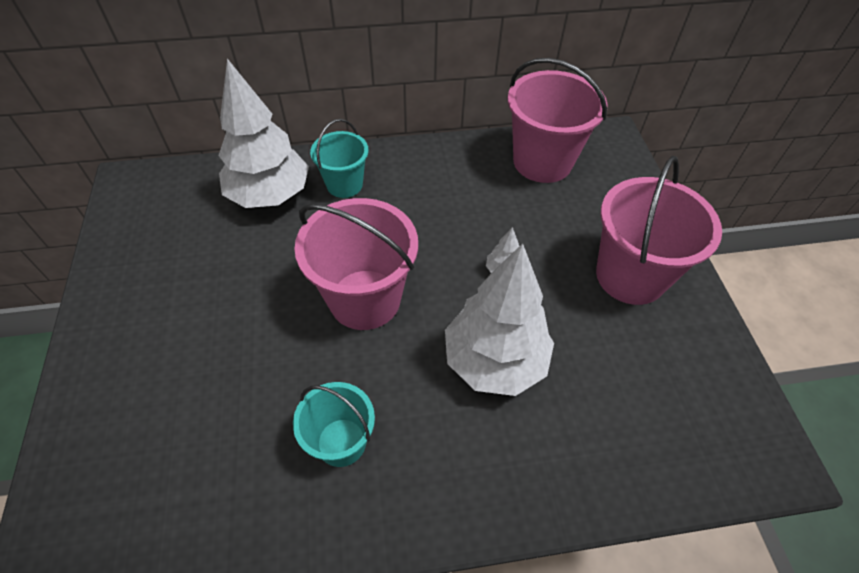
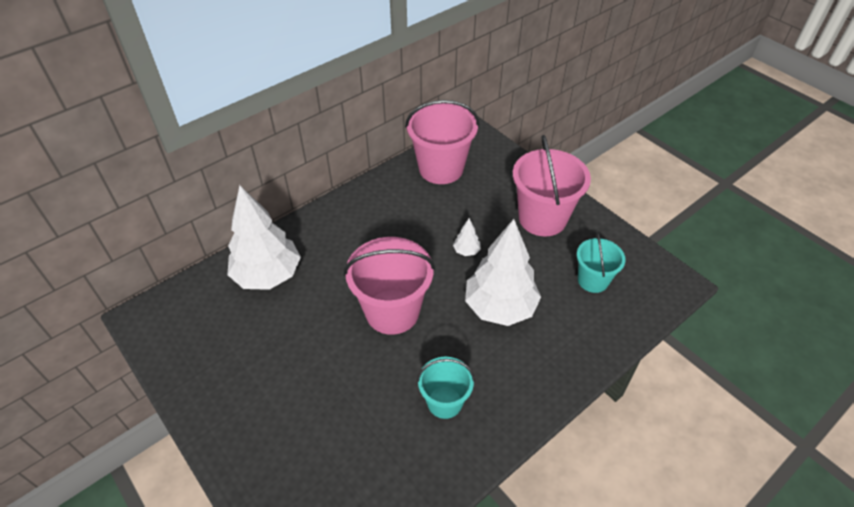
camera: 30 degrees left, 5 degrees down
(344, 184) = (317, 243): turquoise bucket -> turquoise bucket (593, 280)

